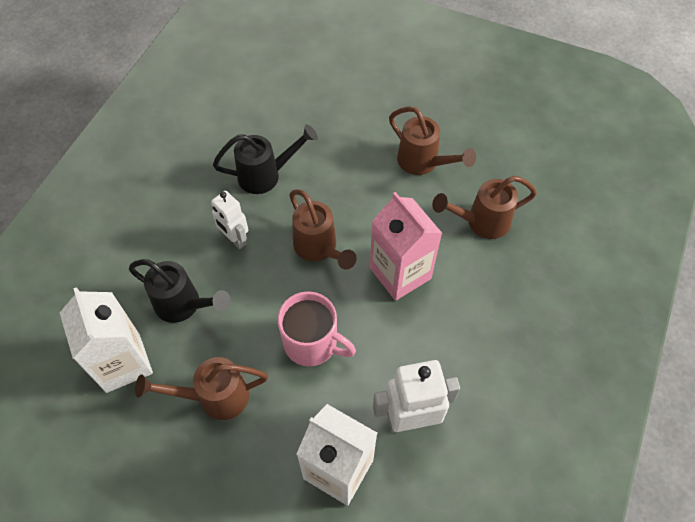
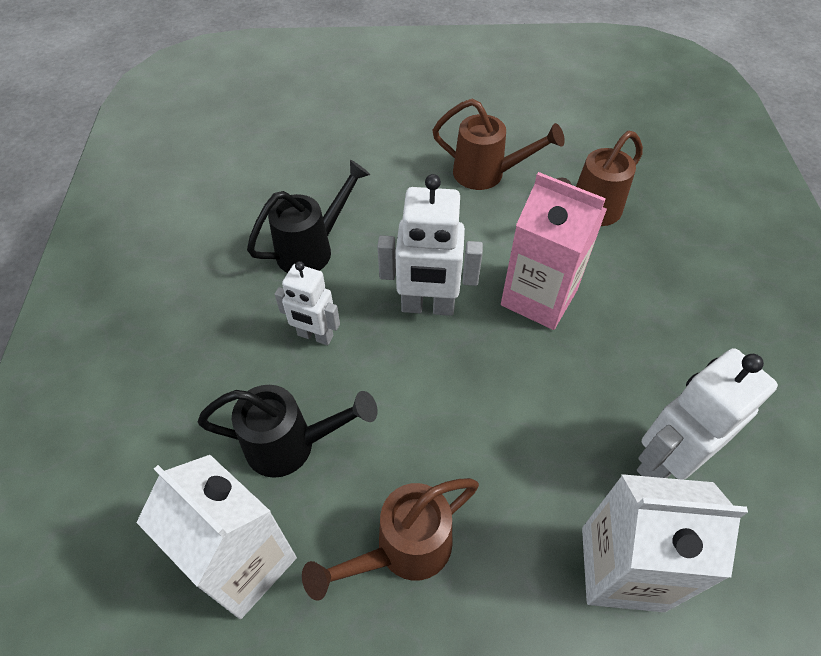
camera: 25 degrees left, 5 degrees down
(312, 343) = (488, 421): pink mug -> none
(319, 249) = (427, 307): brown watering can -> white robot

